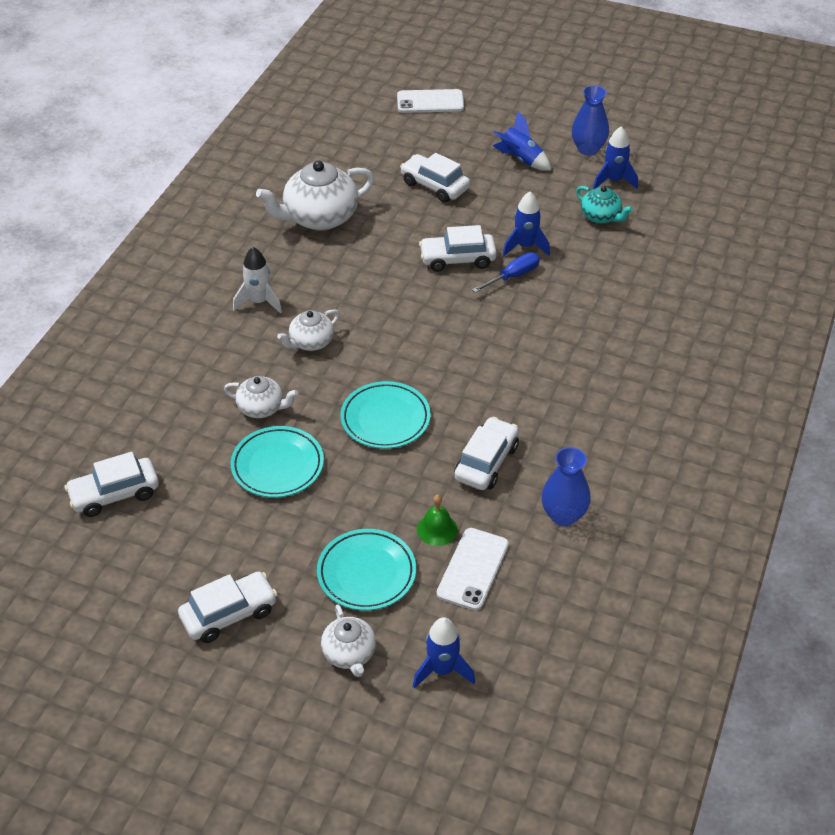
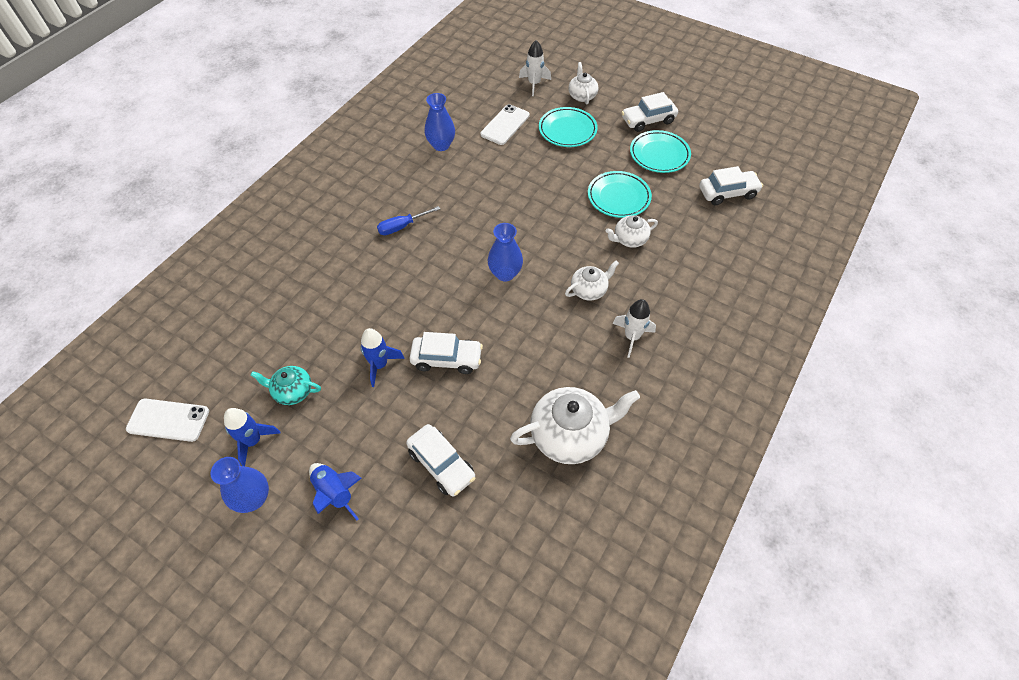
camera: 170 degrees left, 10 degrees up
(262, 408) = (629, 239): white teapot -> white teapot turned 45 degrees counterclockwise
(385, 419) = (540, 219): turquoise plate -> turquoise plate (659, 154)
(416, 347) = (505, 273): none -> blue vase
(430, 102) = (405, 632): white phone -> white phone (168, 420)
(437, 529) = (521, 147): green bell -> none
(442, 670) = (534, 84): blue rocket -> white rocket
(486, 462) = (478, 182): white car -> none
(513, 276) = (404, 332): blue screwdriver -> blue screwdriver (402, 226)
(601, 217) = (292, 391): turquoise teapot -> turquoise teapot turned 45 degrees counterclockwise

